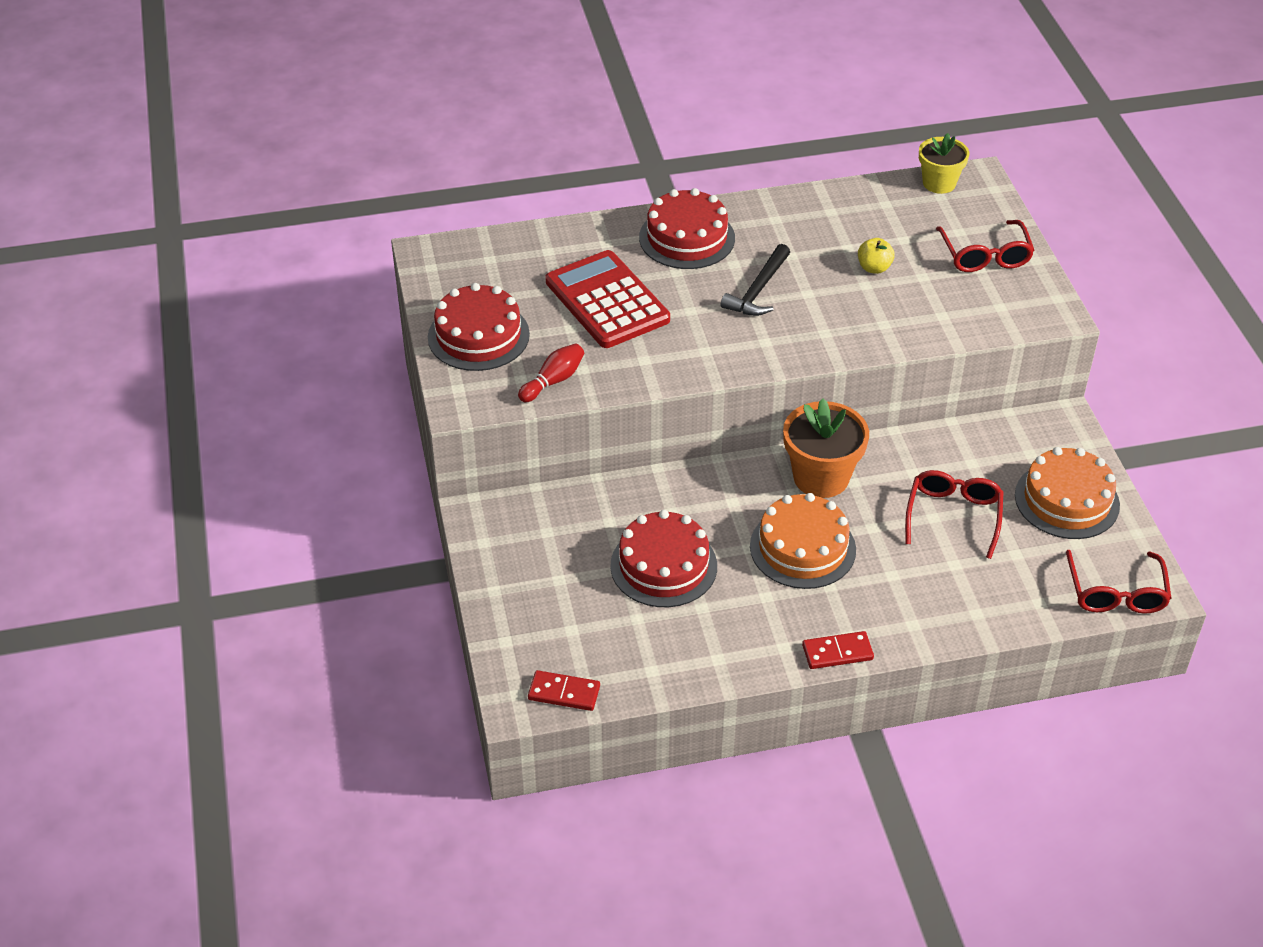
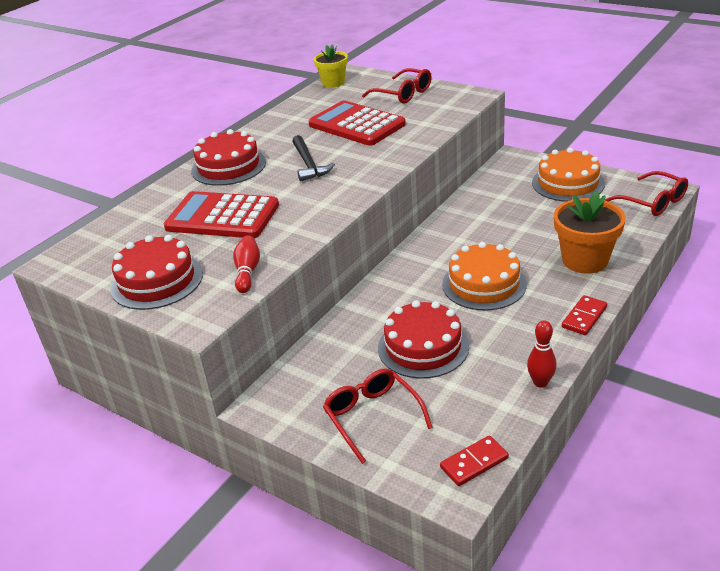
camera: 40 degrees left, 10 degrees down
(708, 676) = (540, 382): none -> red bowling pin
(821, 477) = (440, 248): orange flower pot -> orange flower pot (585, 260)
(874, 268) = (356, 125): yellow apple -> red calculator
(953, 516) = (531, 221): red glasses -> red glasses (372, 417)

